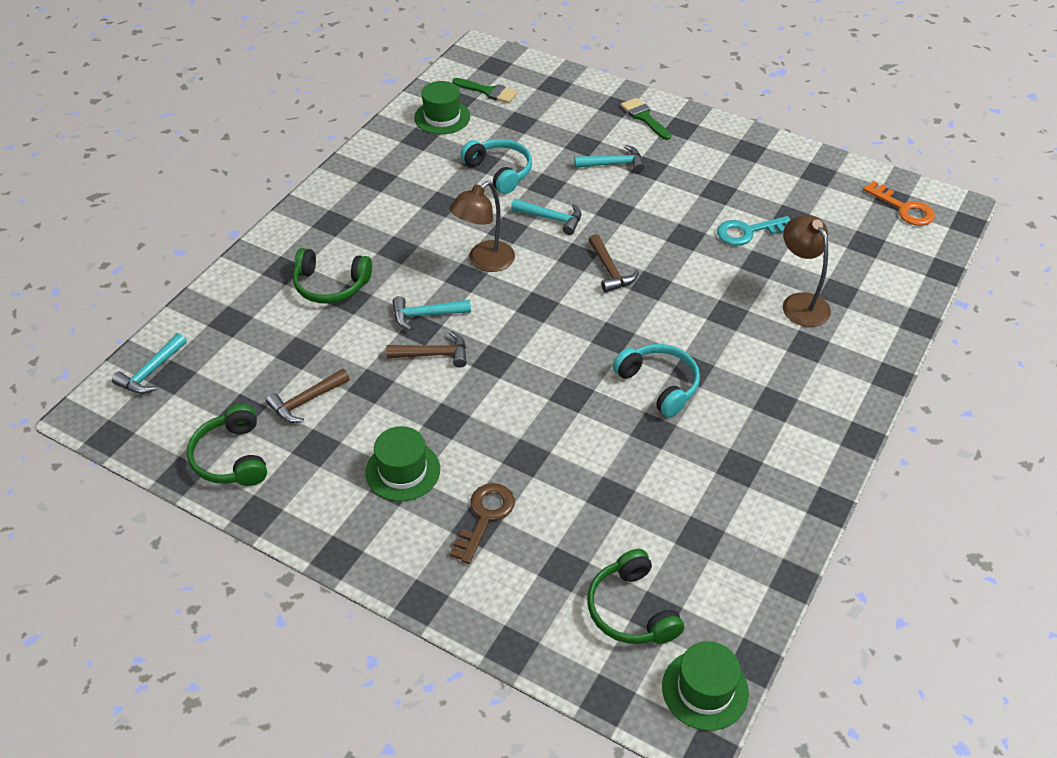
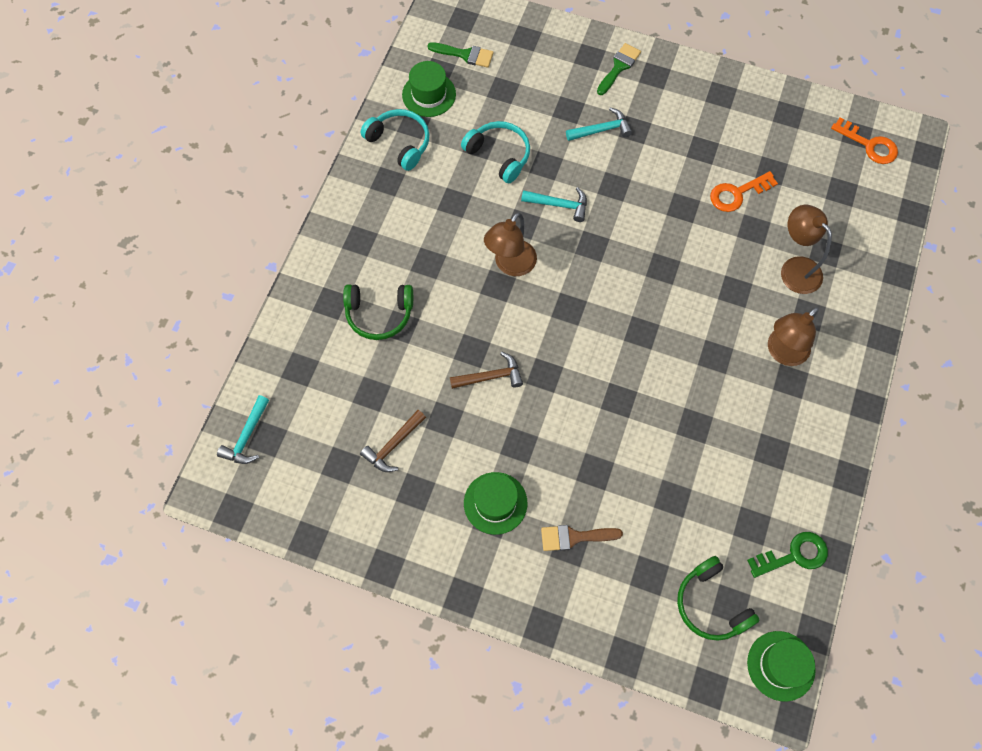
camera: 10 degrees left, 20 degrees up
(231, 457) = (346, 515): green headphones -> none
(425, 315) = (473, 334): turquoise hammer -> none
(485, 517) = (574, 537): brown key -> brown brush
(610, 271) = (624, 258): brown hammer -> none
(644, 117) = (619, 67): green brush -> green brush turned 75 degrees clockwise
(659, 384) = (691, 377): turquoise headphones -> turquoise headphones (400, 143)
(745, 574) = (794, 555): none -> green key
(748, 232) = (737, 194): turquoise key -> orange key
(770, 376) = (782, 353): none -> brown lamp

